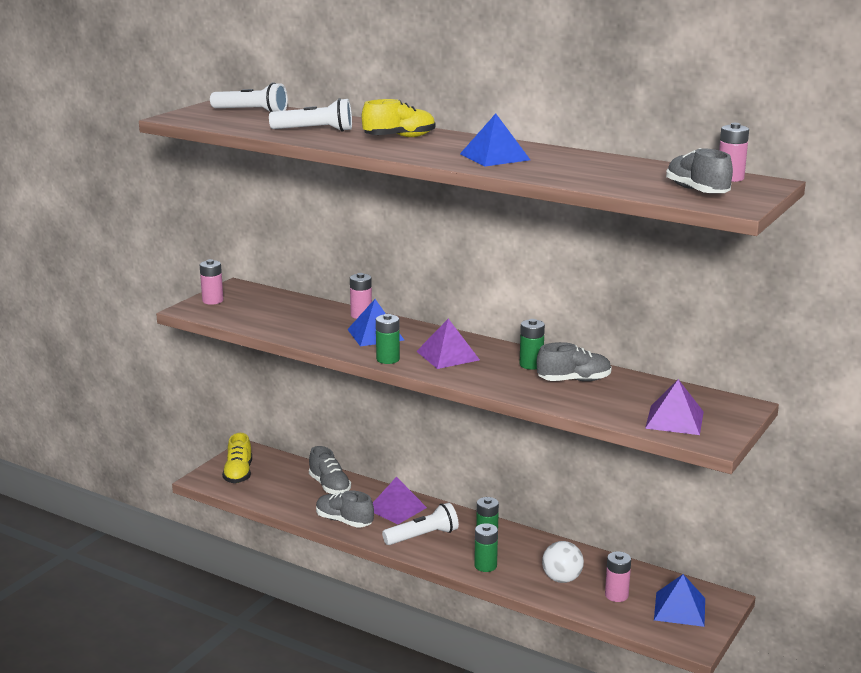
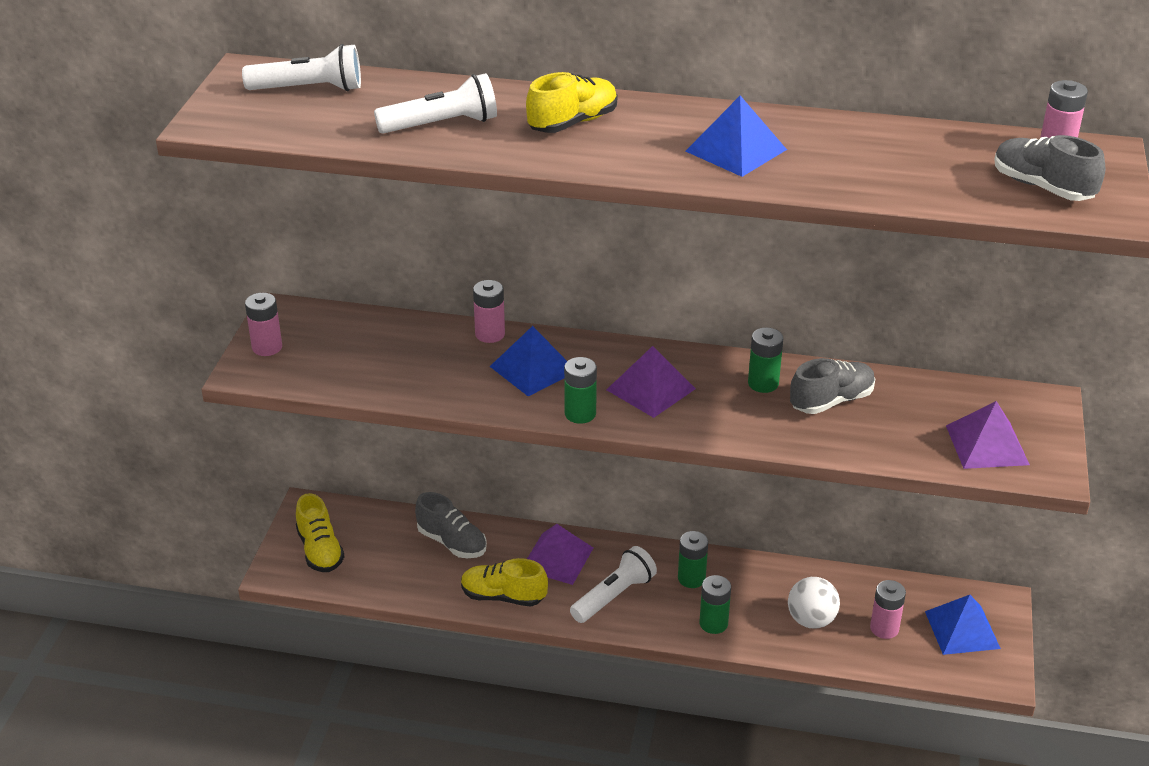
camera: 20 degrees left, 15 degrees up
(344, 521) = (503, 596): grey shoe -> yellow shoe

